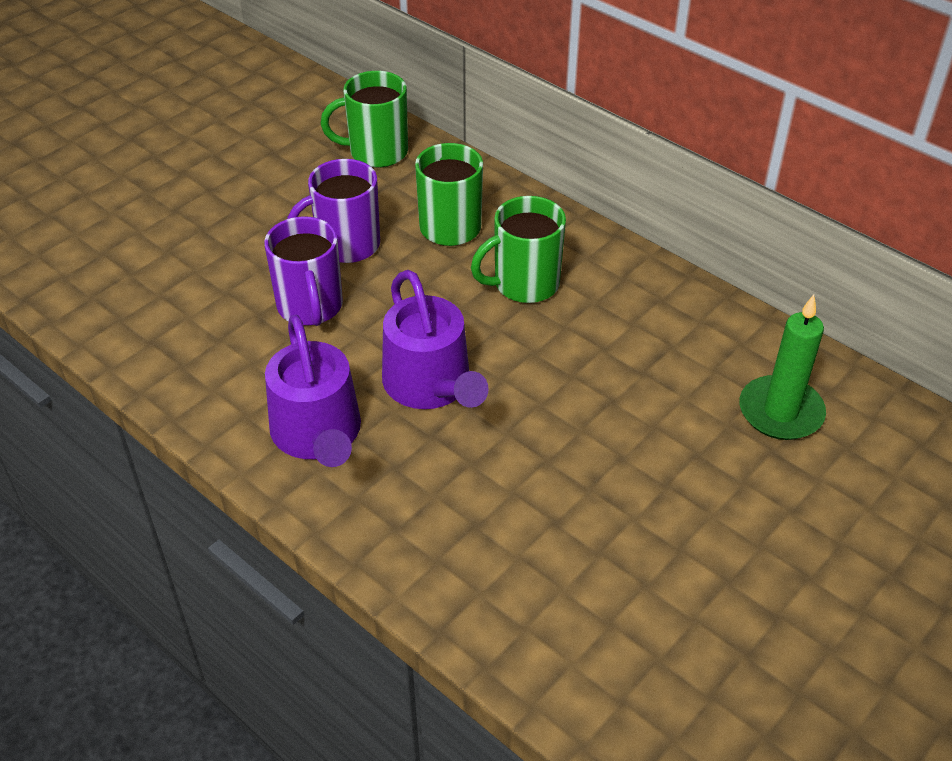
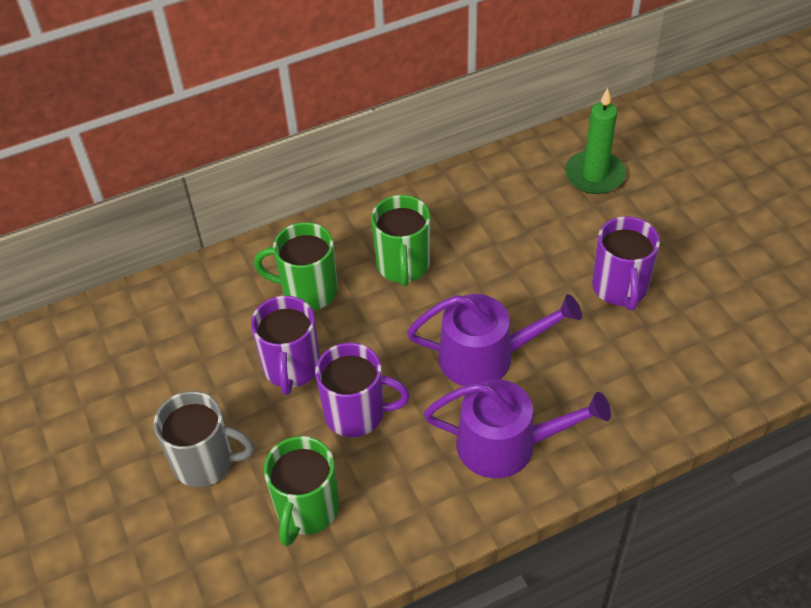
camera: 65 degrees left, 5 degrees up
(214, 226) = (206, 462): none -> grey mug
(376, 152) = (177, 312): green mug -> green mug (307, 509)
(601, 481) = (620, 288): none -> purple mug

